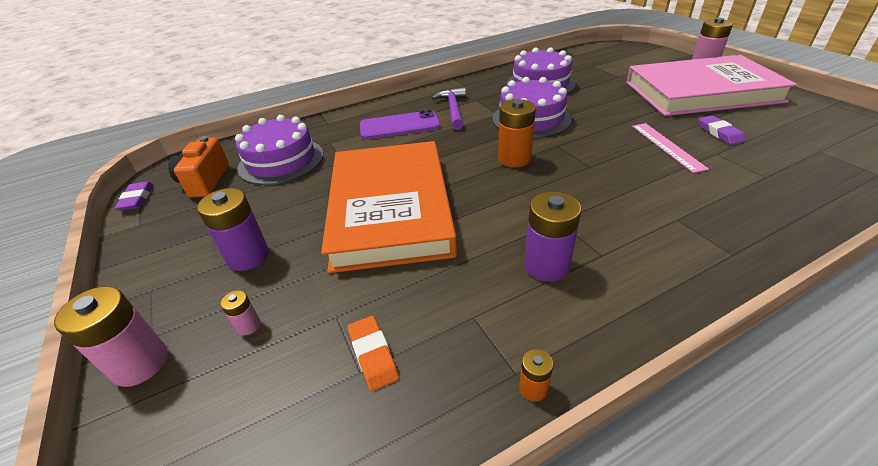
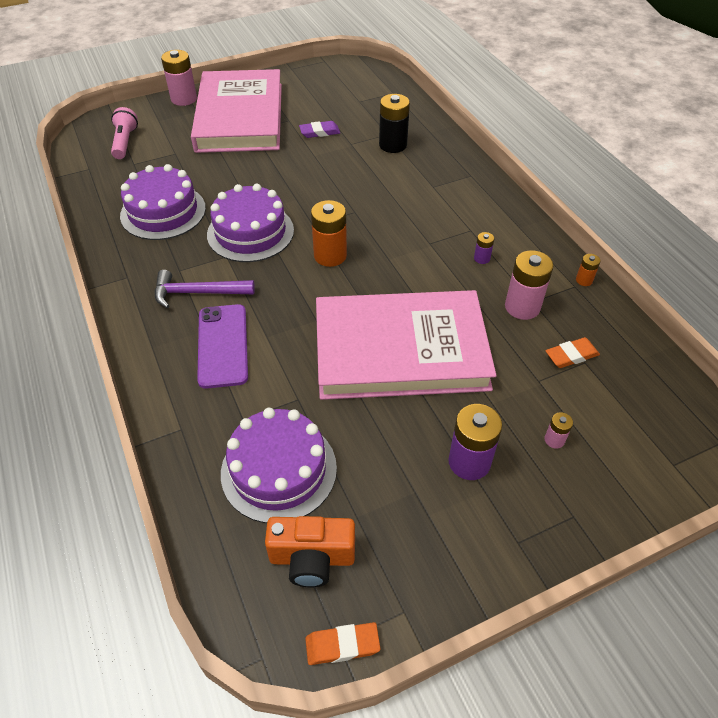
camera: 90 degrees left, 10 degrees up
(137, 199) = (342, 645): purple eraser -> orange eraser
(140, 363) = (601, 512): pink battery -> pink battery (522, 307)
(390, 208) = (400, 350): orange book -> pink book
(546, 265) = (482, 258): purple battery -> purple battery, size x0.49
(618, 59) = (125, 142): none -> pink flashlight
(667, 146) = (333, 163): pink ruler -> none
(743, 182) = (393, 145): none -> black battery

